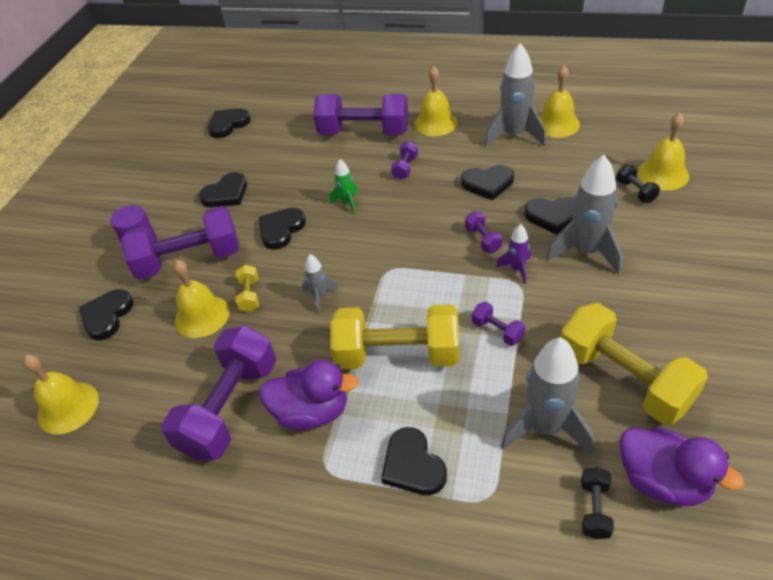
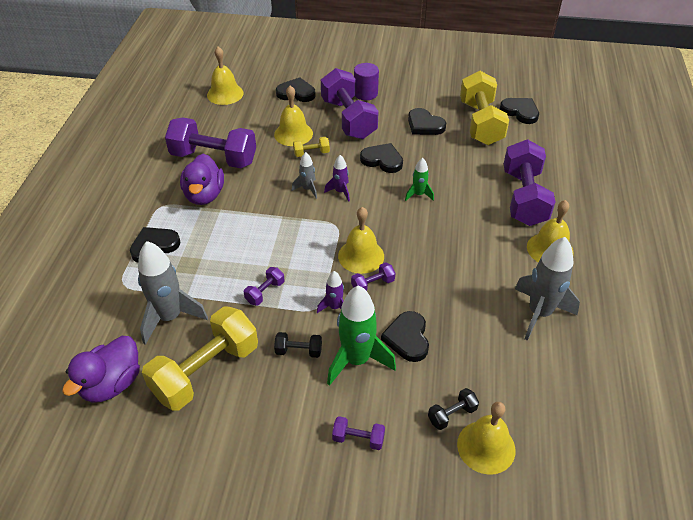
camera: 80 degrees right, 0 degrees up
(331, 266) = (340, 192): none -> purple rocket
(398, 355) = (247, 235): yellow dumbbell -> yellow dumbbell (480, 123)
(405, 168) = (471, 229): purple dumbbell -> purple dumbbell (358, 439)
(487, 184) = (453, 289): black heart -> none
(557, 124) = (569, 353): yellow bell -> yellow bell (361, 256)
(586, 252) = (356, 360): grey rocket -> green rocket
(594, 509) = (100, 340): black dumbbell -> black dumbbell (298, 351)

